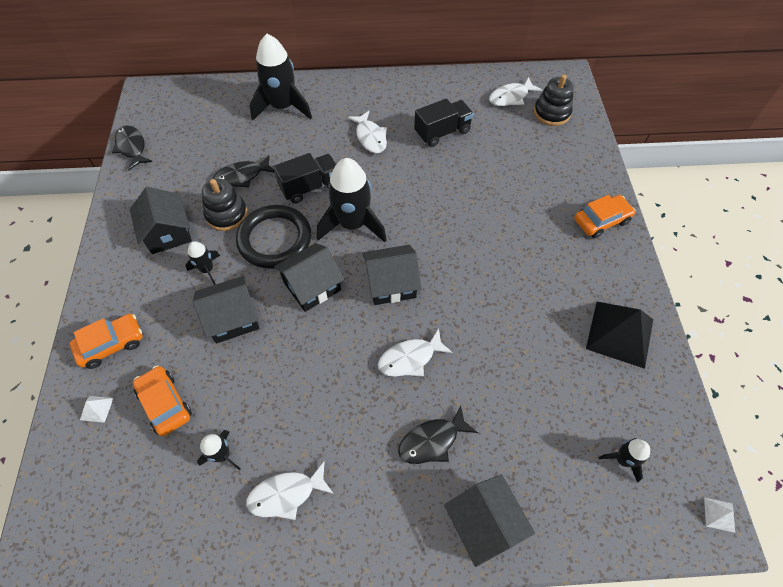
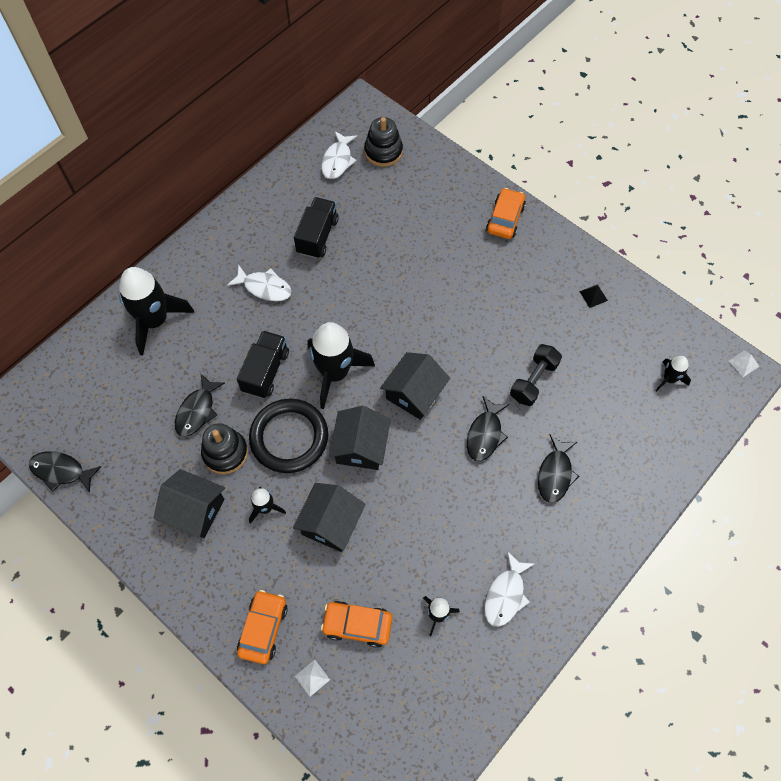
camera: 45 degrees left, 5 degrees up
(410, 358) = (485, 434): white fish -> black fish
(484, 523) = (633, 492): black house -> none
(494, 354) = (533, 381): none -> black dumbbell
(619, 333) = (593, 296): black pyramid -> black pyramid, size x0.41

